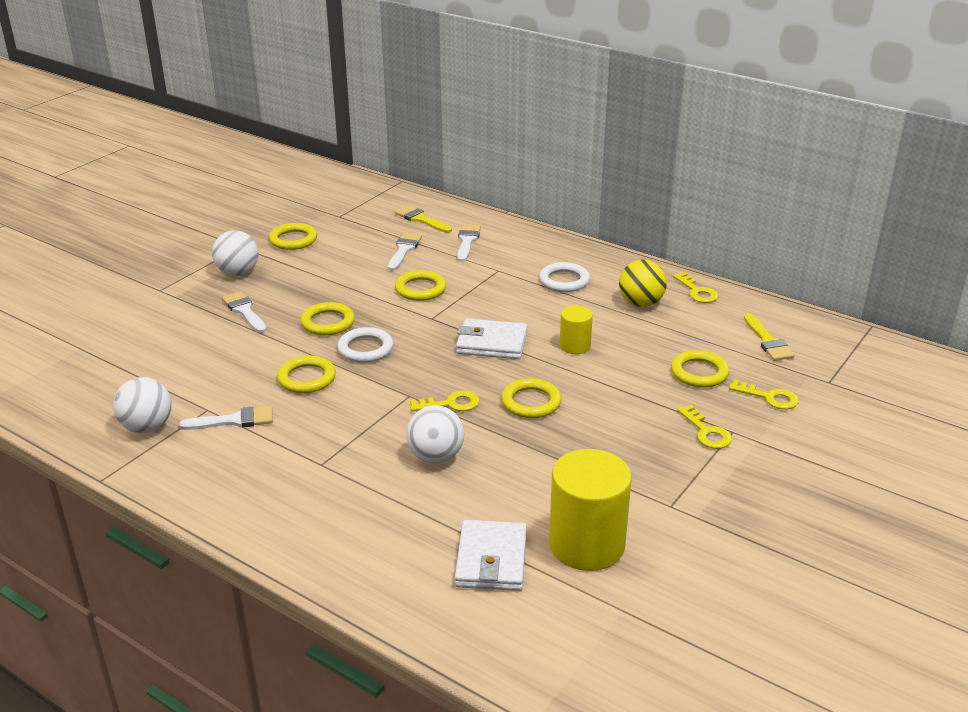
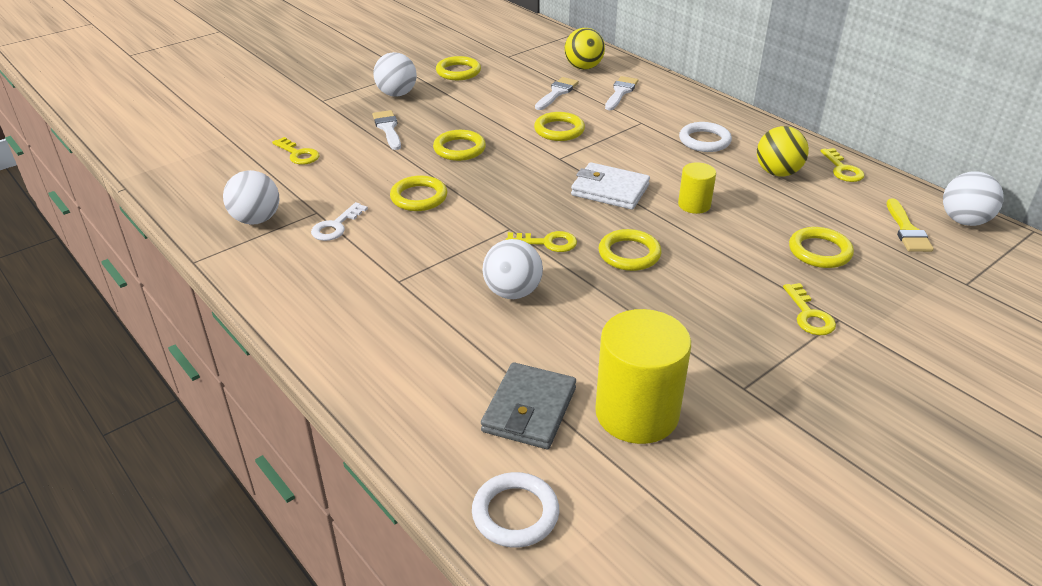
camera: 15 degrees right, 5 degrees up
(234, 420) = (336, 226): white brush -> white key
(365, 349) = (485, 178): white ring -> white ring (515, 513)
(421, 219) = (583, 67): yellow brush -> yellow ball
(491, 560) = (529, 410): white wallet -> grey wallet
(769, 397) = (892, 289): yellow key -> yellow key (298, 154)
(813, 325) = (964, 221): none -> white ball

